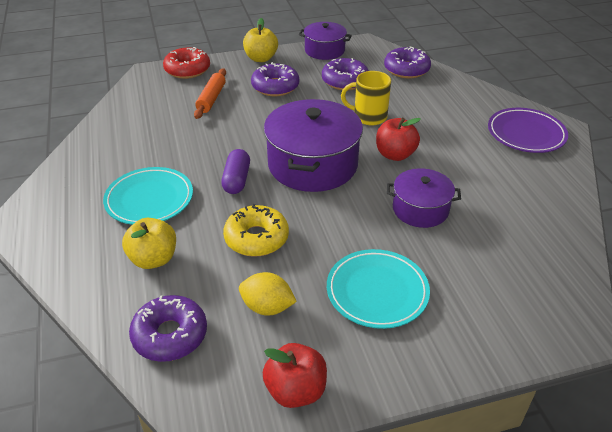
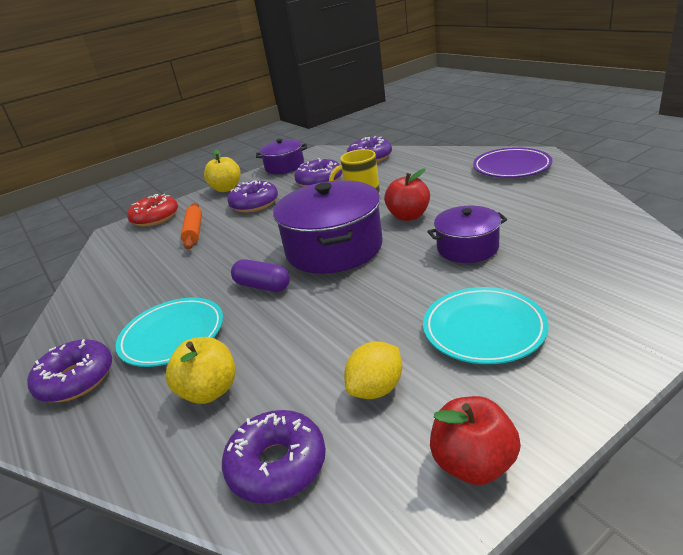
camera: 15 degrees left, 10 degrees down
(69, 210) = (76, 379): none -> purple donut
(236, 180) = (262, 286): purple capsule -> purple capsule turned 45 degrees counterclockwise
(256, 238) = (318, 328): yellow donut -> none
(267, 307) = (376, 389): yellow lemon -> yellow lemon turned 45 degrees counterclockwise

